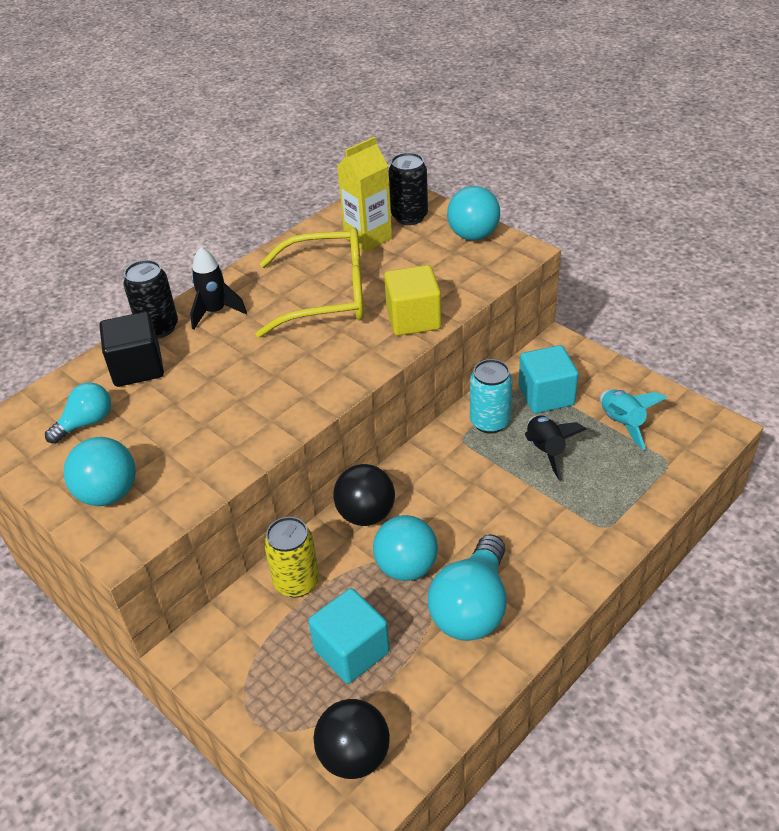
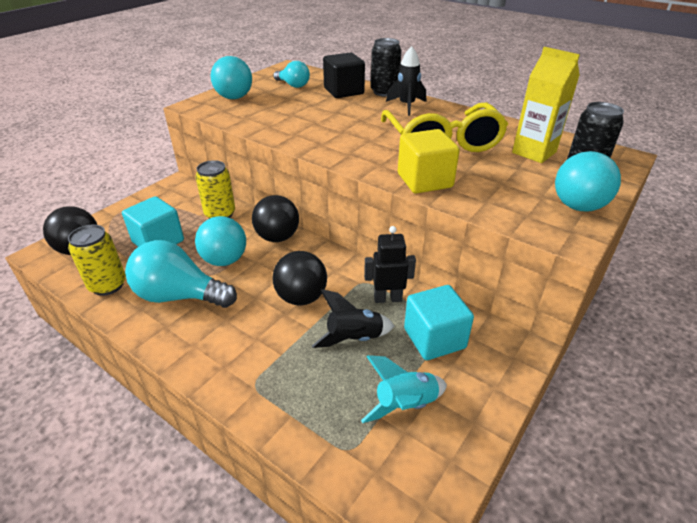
camera: 80 degrees right, 5 degrees down
(444, 694) = (108, 285): none -> yellow can
(483, 491) = (301, 297): none -> black ball
(489, 422) = (387, 298): turquoise can -> black robot

